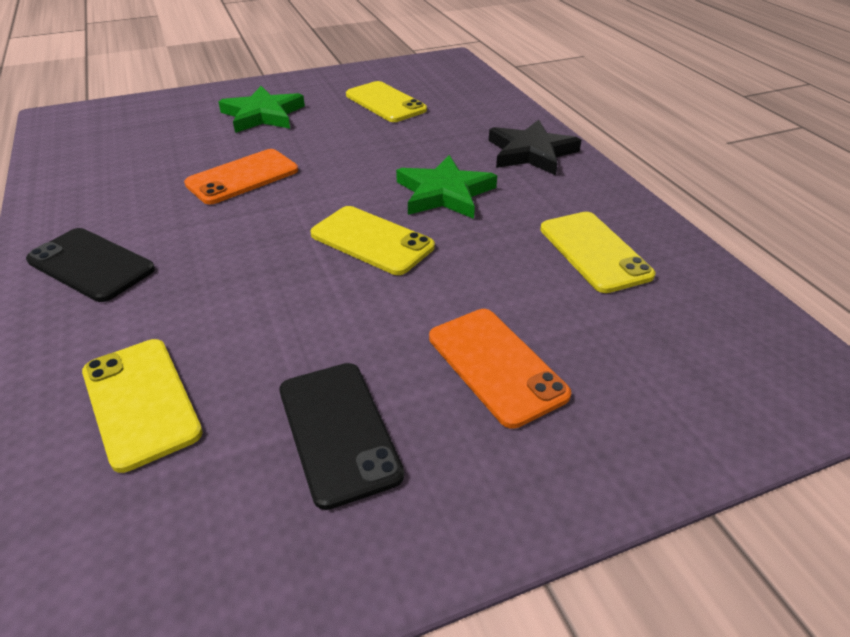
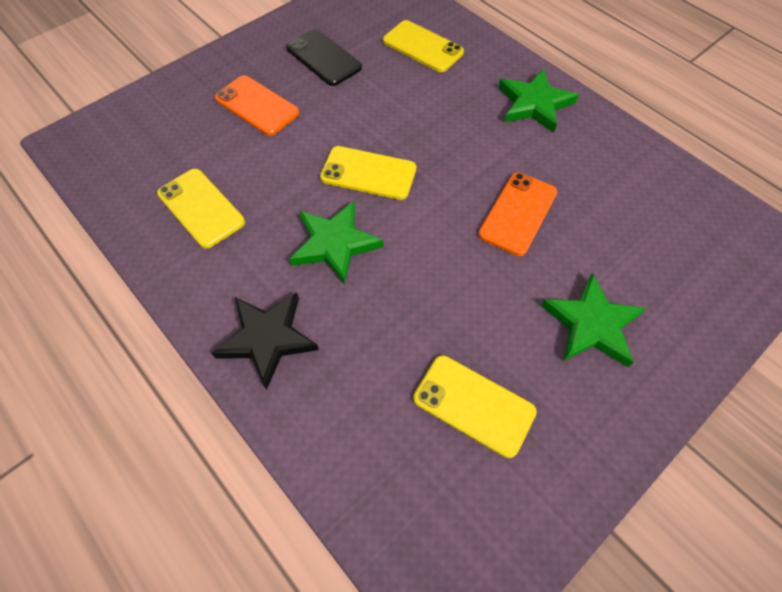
camera: 160 degrees right, 20 degrees up
(91, 265) = (534, 104): black phone -> green star

